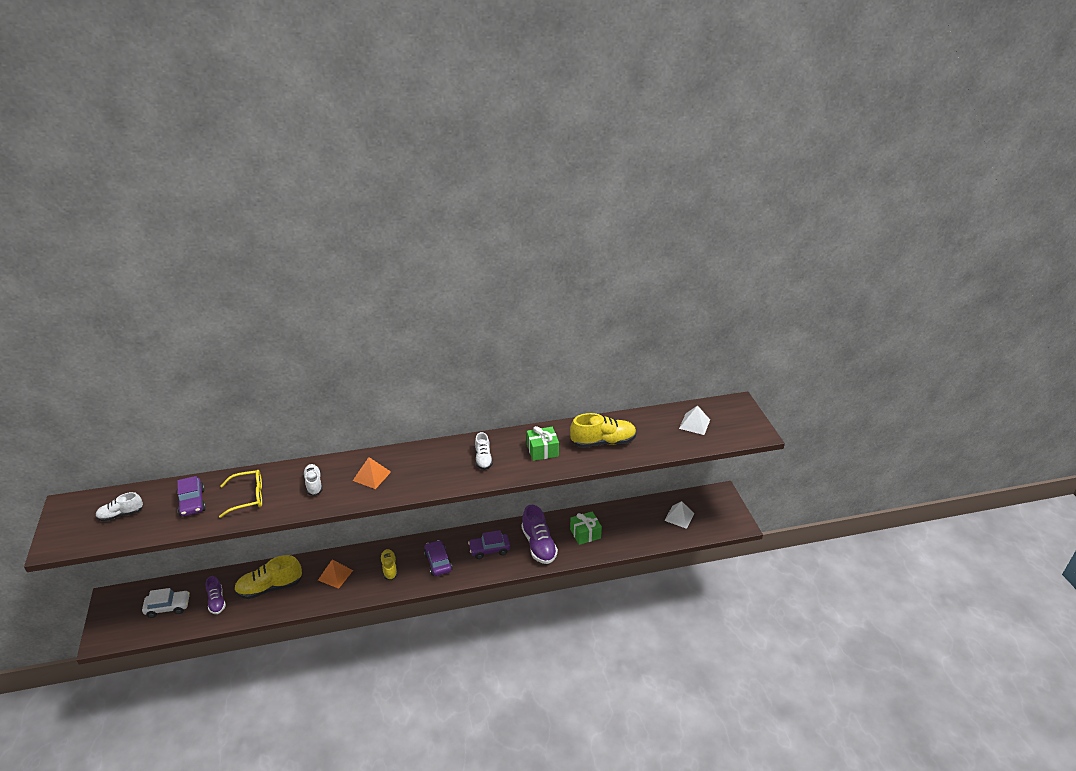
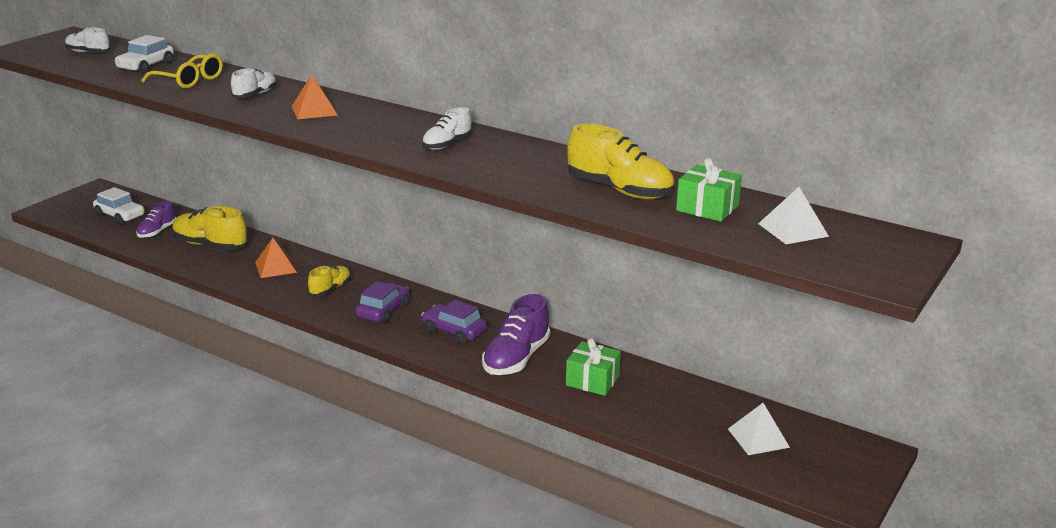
camera: 45 degrees right, 10 degrees down
(192, 502) = (146, 66): purple car -> white car
(542, 450) = (528, 166): green gift -> green gift (707, 208)

